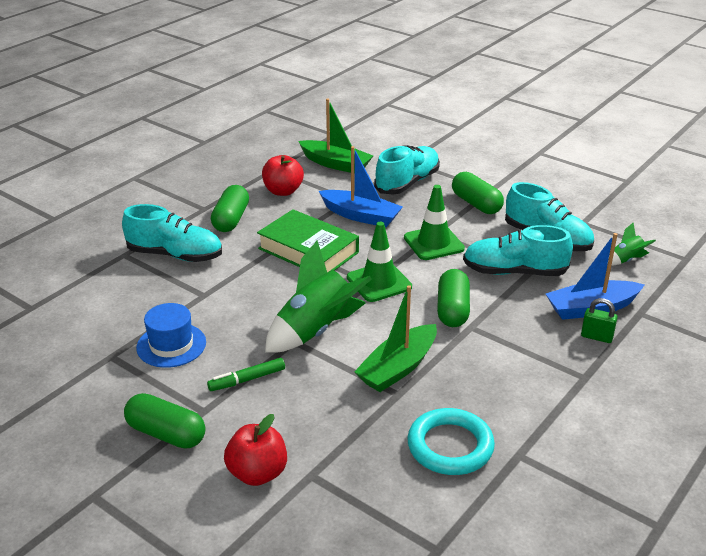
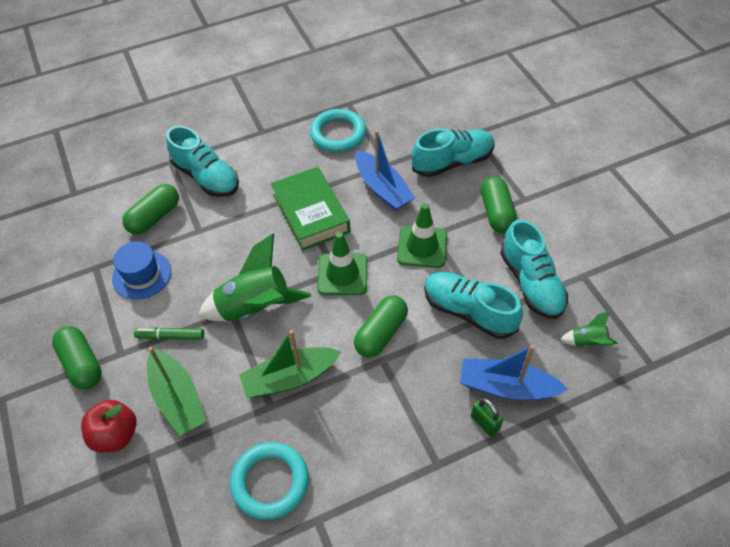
camera: 30 degrees right, 20 degrees up
(231, 219) = (274, 152): green capsule -> green capsule (154, 217)
(283, 191) = (338, 134): red apple -> turquoise ring
(336, 164) = (405, 116): green boat -> green boat (178, 398)

